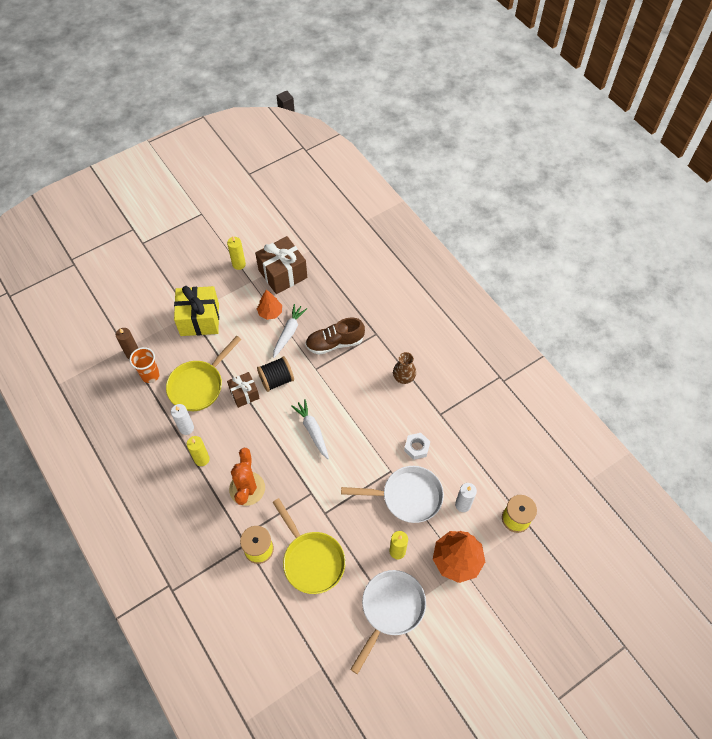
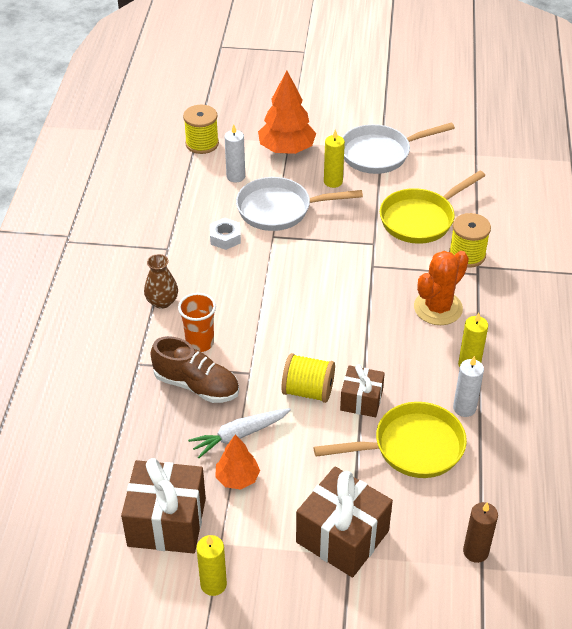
camera: 140 degrees left, 15 degrees down
(150, 375) = (469, 503): orange cup -> orange cup (200, 343)
(199, 319) = (342, 536): yellow gift -> brown gift
(276, 380) = (308, 391): black spool -> yellow spool
(311, 560) = (420, 219): yellow pan -> yellow pan turned 135 degrees counterclockwise
(312, 430) = (316, 315): white carrot -> none
(407, 496) = (279, 209): white pan -> white pan turned 45 degrees counterclockwise

